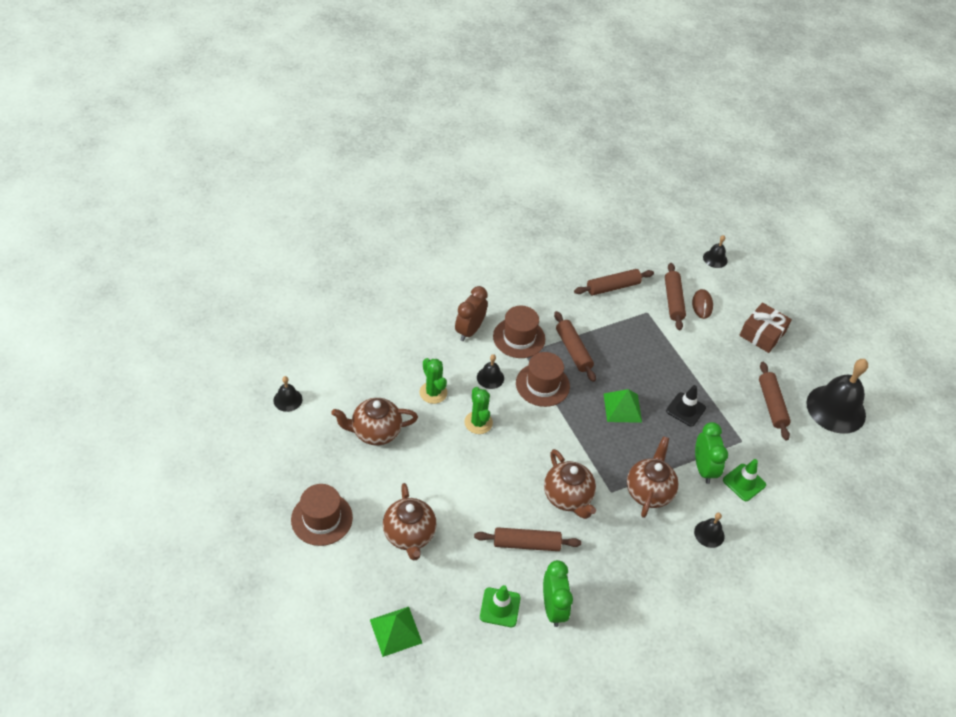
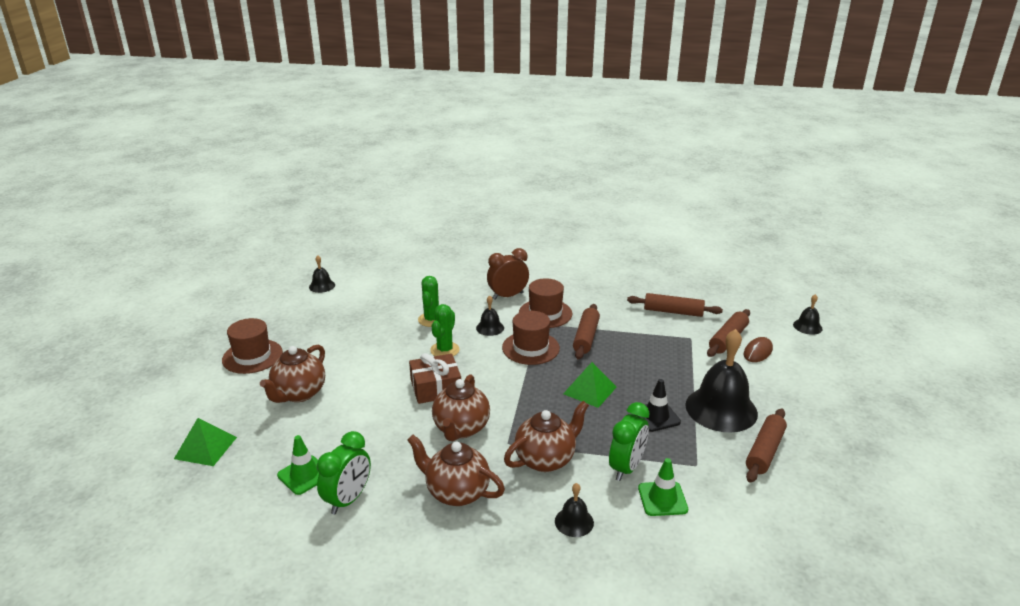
camera: 40 degrees right, 20 degrees down
(375, 432) = (357, 325): brown teapot -> brown teapot (456, 492)
(526, 544) = (384, 443): brown rolling pin -> none
(762, 334) = (810, 394): brown gift -> brown gift (436, 388)
(836, 409) = (850, 487): black bell -> black bell (721, 409)

